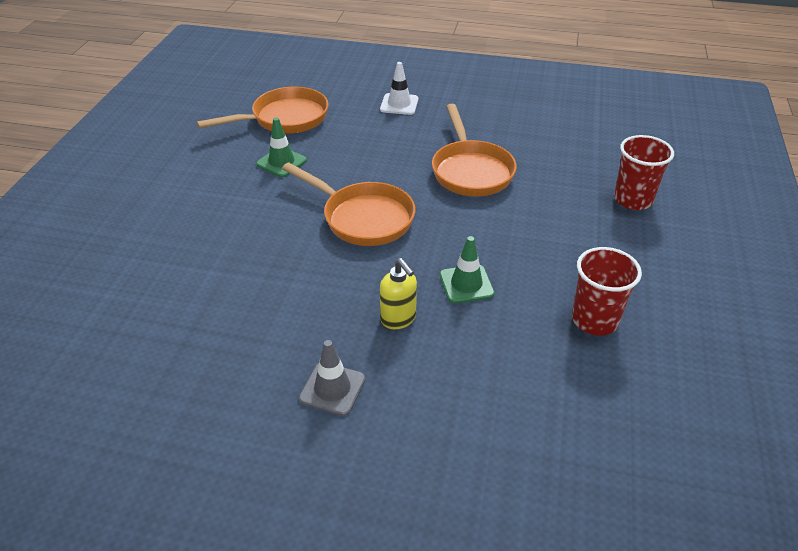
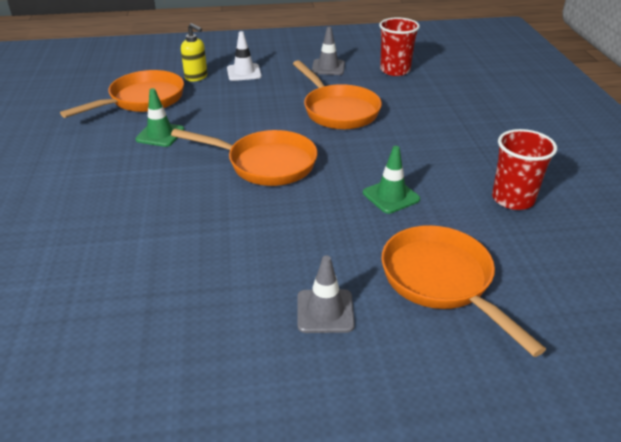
camera: 20 degrees left, 5 degrees down
(398, 319) = (349, 237): yellow soap dispenser -> yellow soap dispenser (196, 77)
(460, 391) = (441, 281): none -> orange pan
(491, 114) = (328, 67): none -> grey traffic cone
(633, 200) = (481, 107): red cup -> red cup (395, 70)

